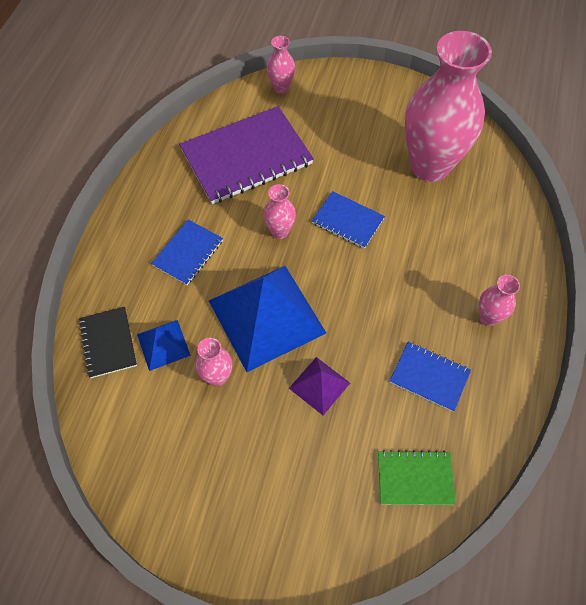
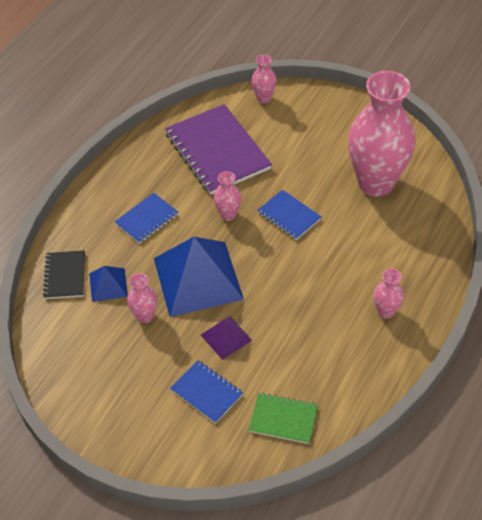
camera: 15 degrees right, 10 degrees down
(246, 157) = (217, 151): purple notebook -> purple notebook turned 75 degrees clockwise
(429, 377) = (320, 347): blue notebook -> blue notebook (207, 392)

